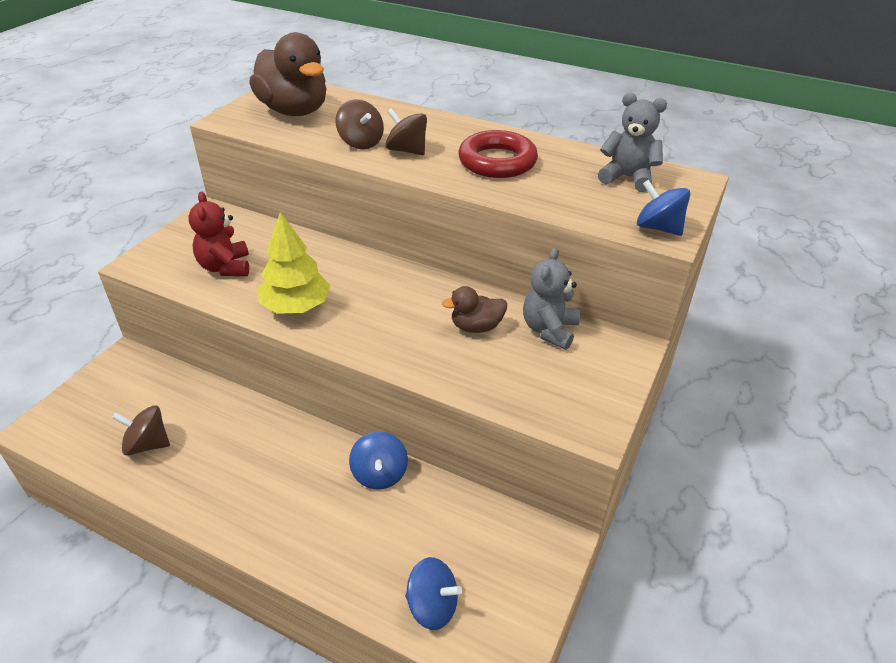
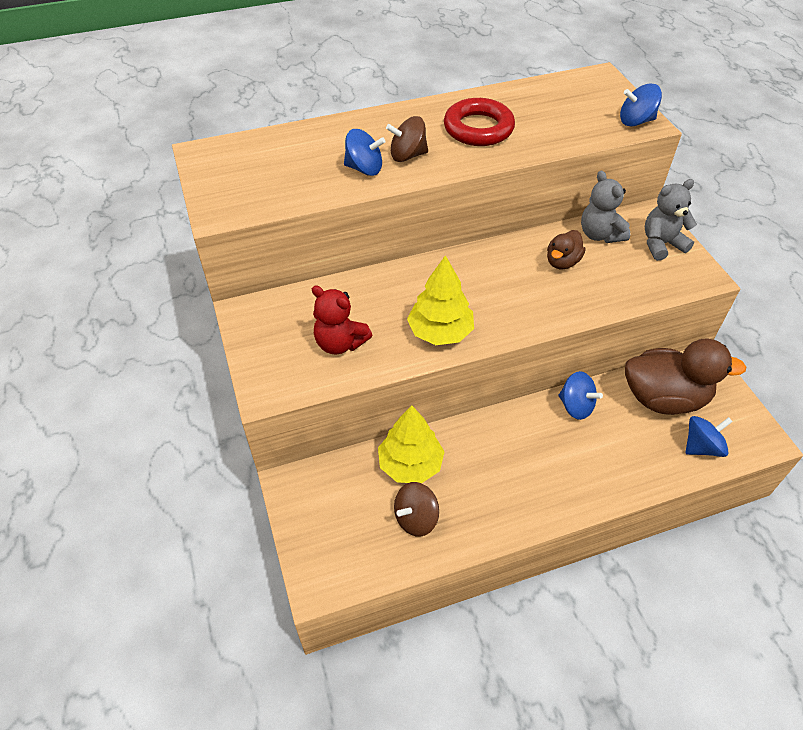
camera: 45 degrees left, 10 degrees up
(203, 408) = (410, 464): none -> yellow tree
(294, 111) = (259, 172): brown duck -> brown duck (664, 398)
(361, 142) = (364, 169): brown spinning top -> blue spinning top
(628, 178) = (567, 95): grey teddy bear -> grey teddy bear (661, 244)

